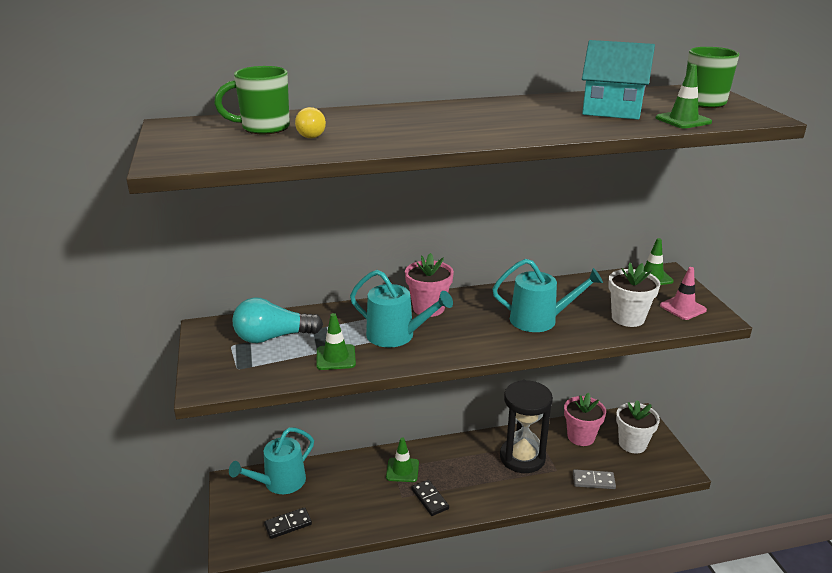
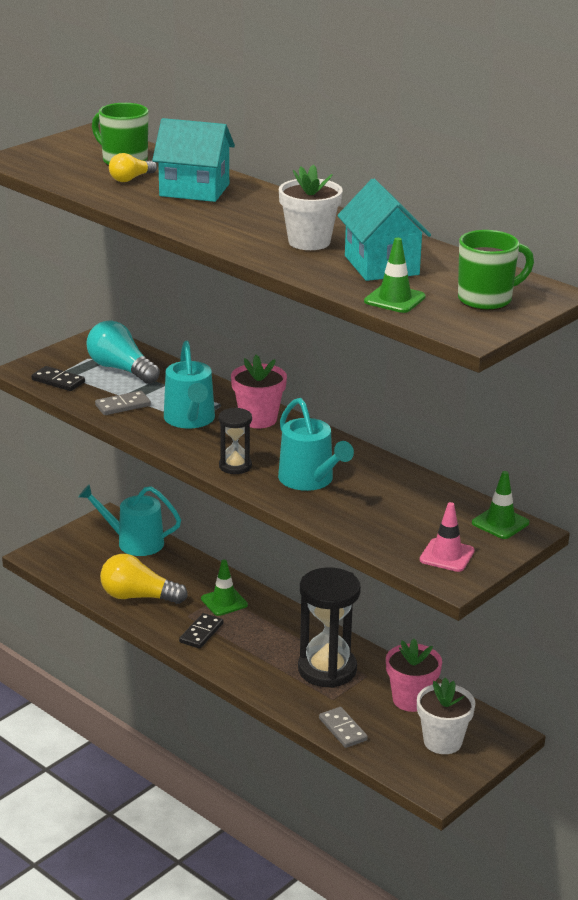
camera: 55 degrees right, 0 degrees up
(288, 524) = (89, 569): black domino -> black domino (58, 381)
(336, 357) = (123, 405): green traffic cone -> grey domino
(352, 512) = (138, 597): none -> yellow light bulb
(375, 122) = (194, 190): none -> turquoise house
(490, 342) = (235, 466): none -> black hourglass
(628, 318) = (378, 527): white flower pot -> white flower pot (309, 242)

